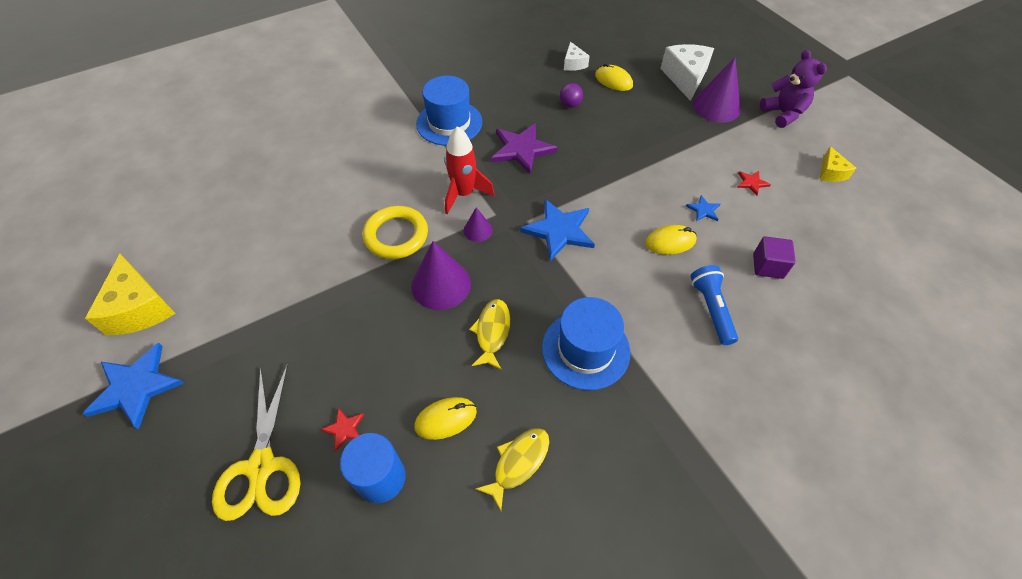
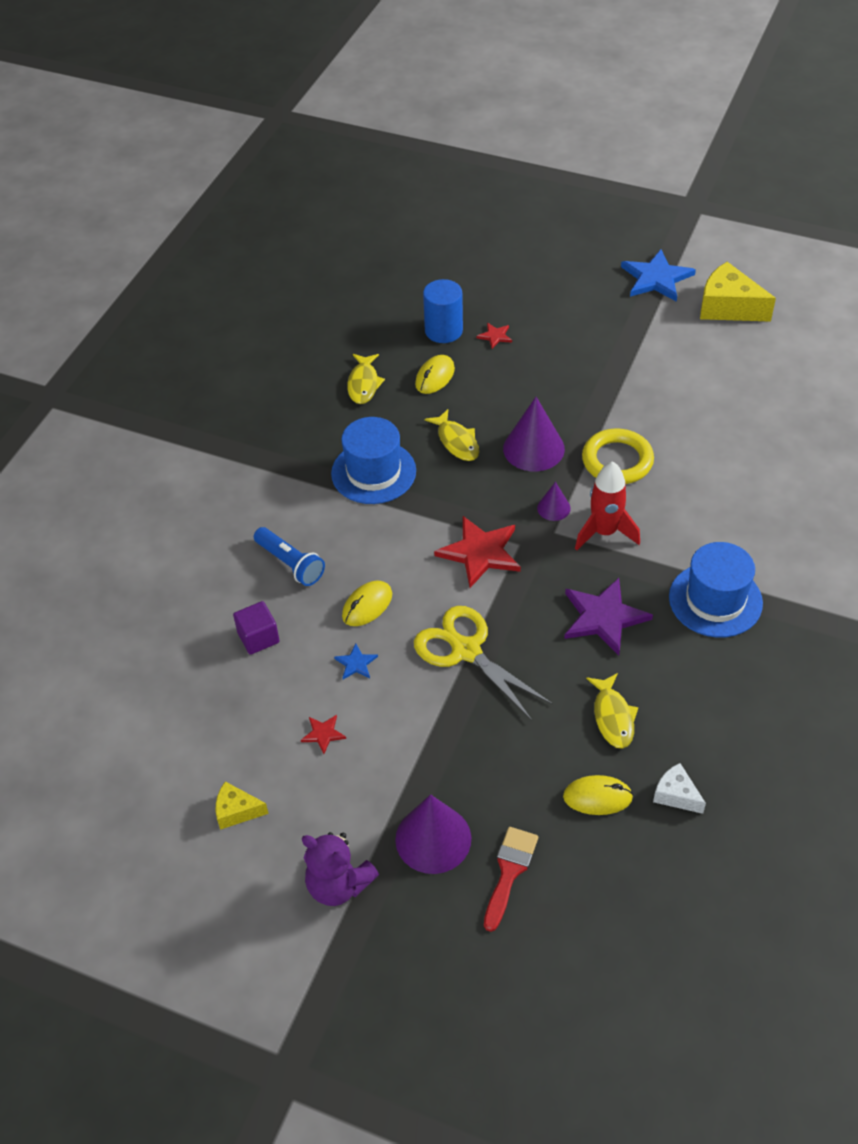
camera: 145 degrees right, 5 degrees down
(262, 466) = (522, 295): yellow scissors -> yellow scissors (466, 651)
(559, 230) = (480, 552): blue star -> red star
(570, 105) = (613, 717): purple ball -> yellow fish
(685, 78) = (509, 871): white cheese -> red brush
(830, 172) = (237, 811): yellow cheese -> yellow cheese turned 45 degrees counterclockwise

